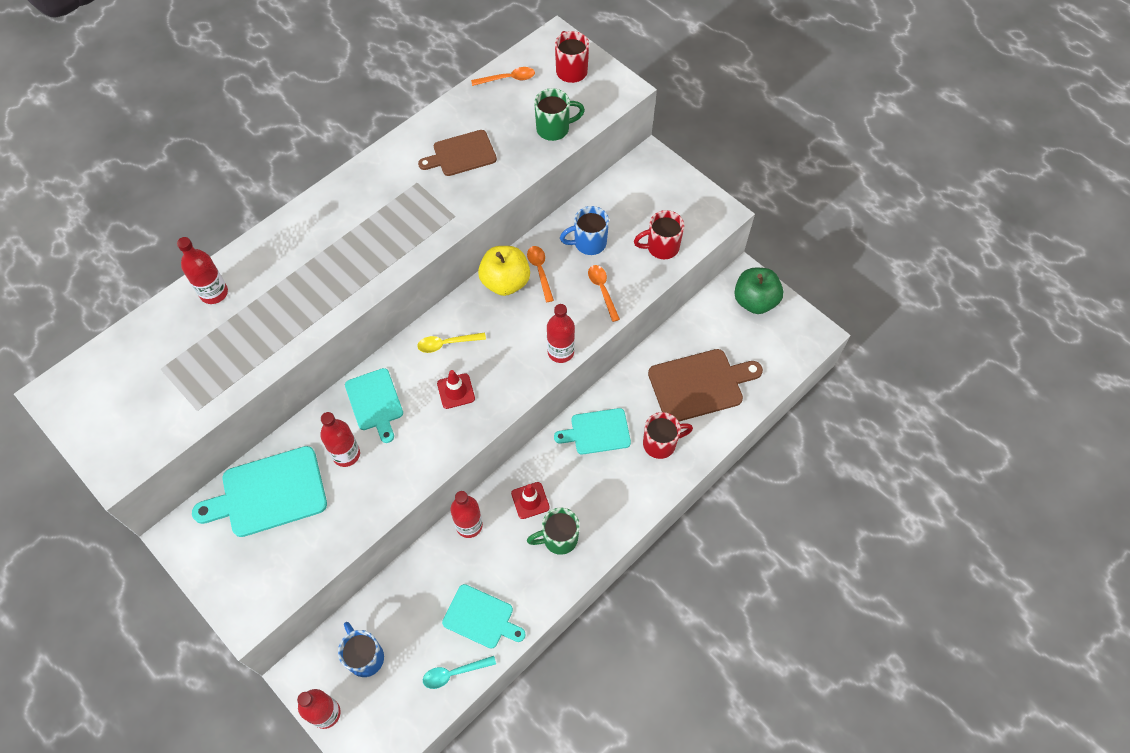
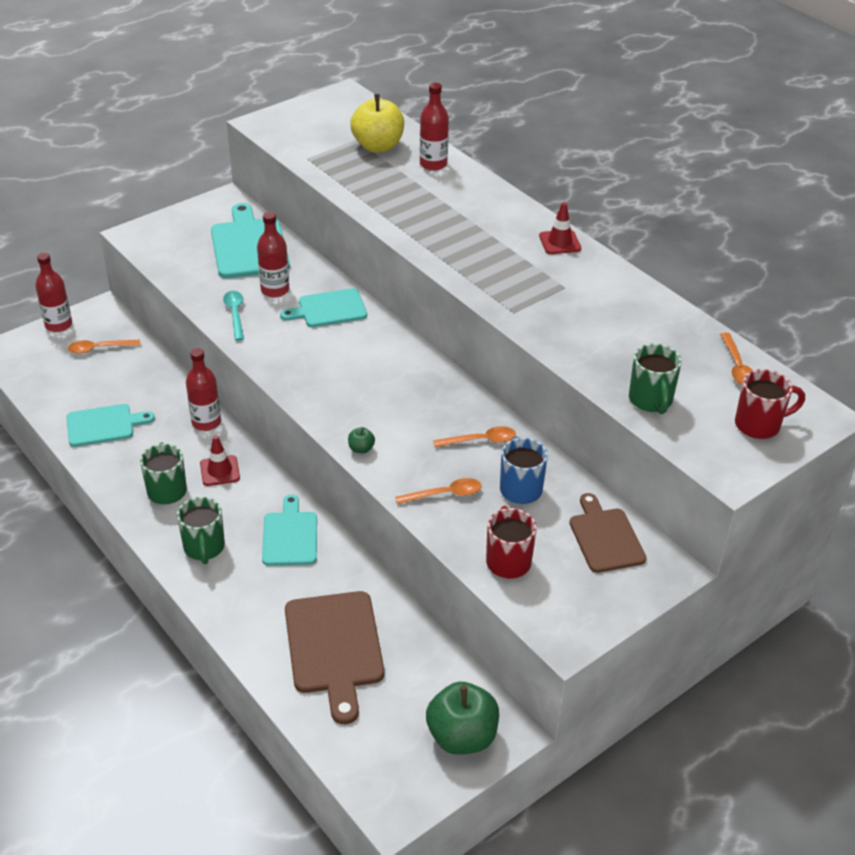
camera: 95 degrees right, 20 degrees down
(365, 656) = (99, 348): blue mug -> orange spoon
(447, 344) = (390, 360): yellow spoon -> none
(454, 673) = (57, 404): turquoise spoon -> turquoise spoon (235, 314)
(456, 391) = (328, 364): red traffic cone -> red traffic cone (560, 242)
(461, 154) = (607, 321): brown cutting board -> brown cutting board (605, 537)
(481, 618) = (104, 425): turquoise cutting board -> turquoise cutting board turned 135 degrees counterclockwise
(505, 282) = (467, 410): yellow apple -> yellow apple (378, 146)
(560, 352) = (361, 449): red bottle -> green apple
(620, 493) = (204, 548): none -> green mug
(661, 443) = (258, 595): red mug -> none

